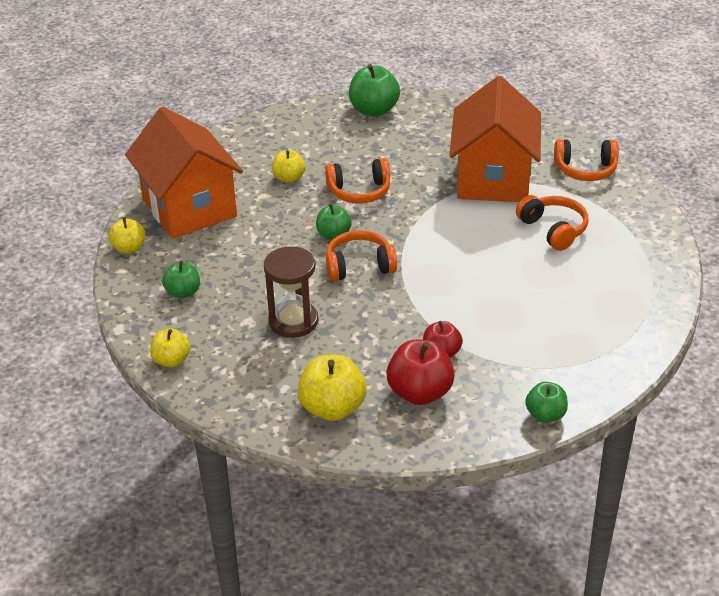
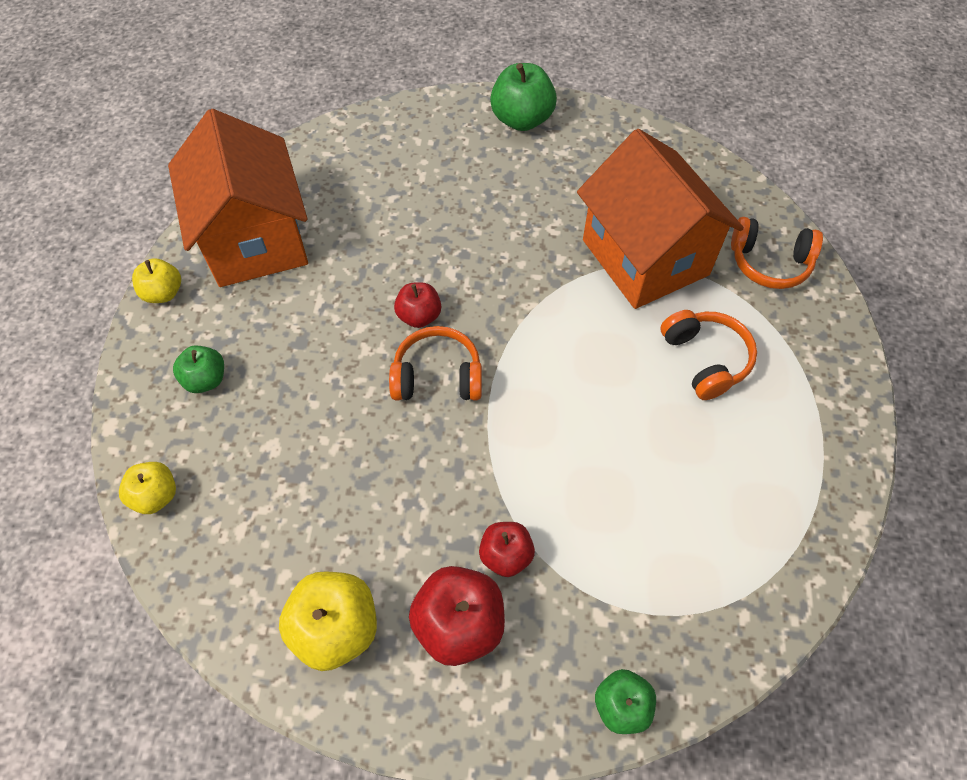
camera: 10 degrees right, 20 degrees up
(289, 178) = (389, 212): yellow apple -> none
(293, 321) = (328, 457): brown hourglass -> none
(333, 234) = (419, 316): green apple -> red apple
(359, 191) = (470, 249): orange headphones -> none
(493, 179) = (645, 257): orange house -> orange house turned 45 degrees counterclockwise

